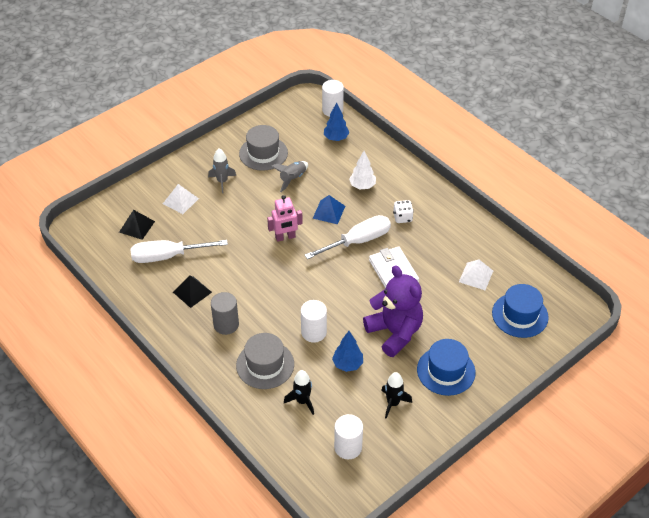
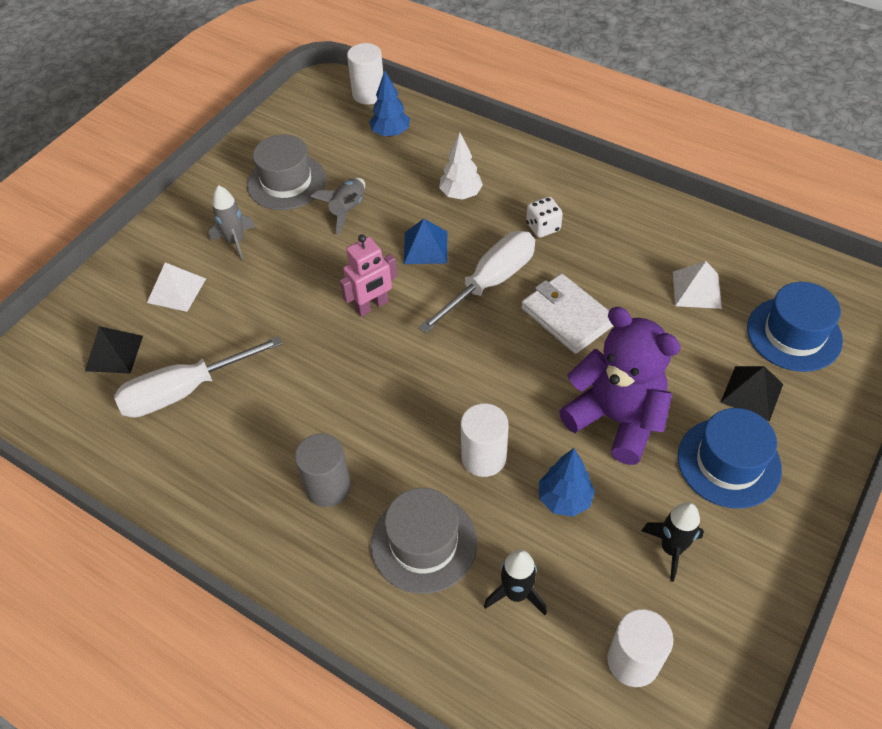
camera: 15 degrees left, 5 degrees up
(192, 292) = (248, 443): black pyramid -> black pyramid (752, 393)

